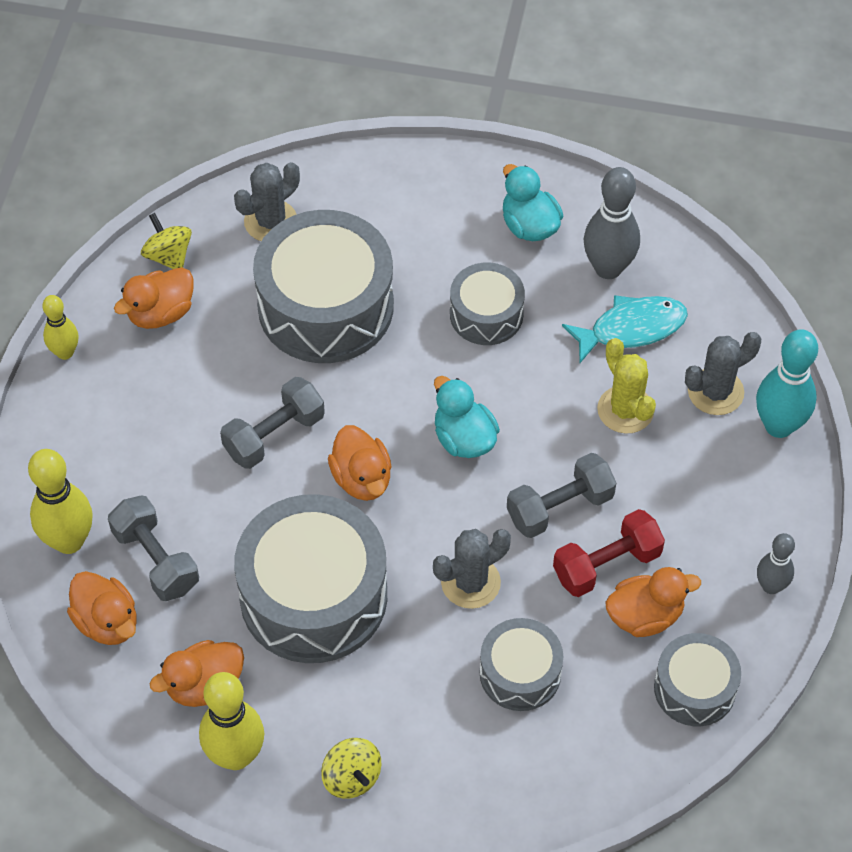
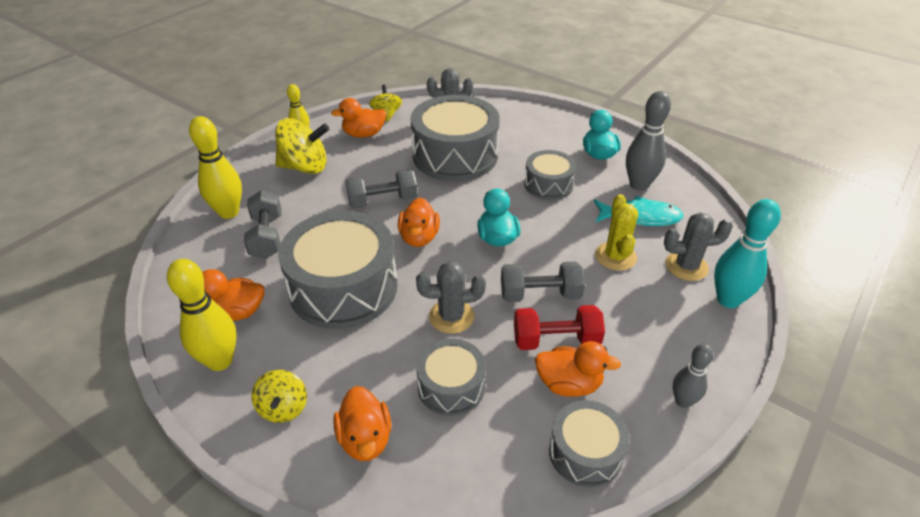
camera: 25 degrees right, 15 degrees down
(107, 622) = (212, 257): orange duck -> orange duck (365, 439)
(117, 415) = (305, 167): none -> yellow spinning top

